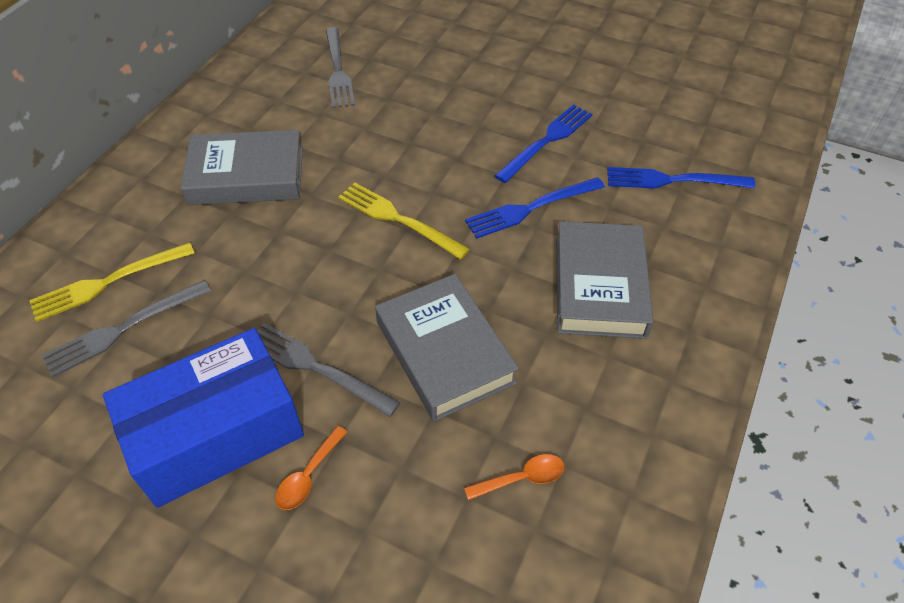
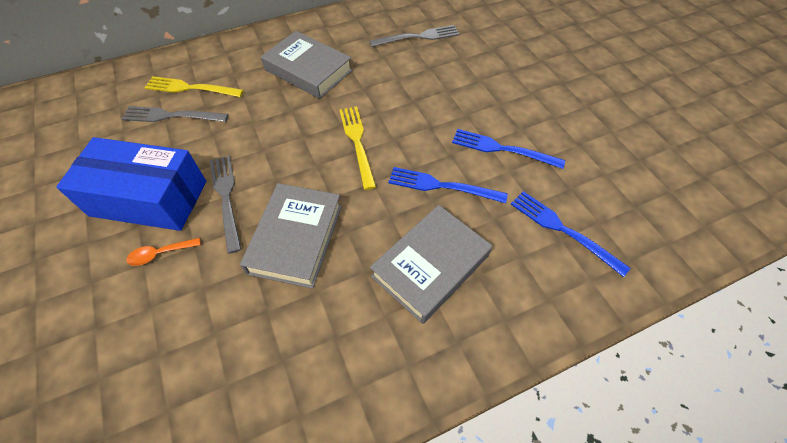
camera: 40 degrees right, 5 degrees up
(338, 71) = (419, 37): grey fork -> grey fork turned 135 degrees counterclockwise
(522, 478) = (252, 348): orange spoon -> none
(547, 140) = (501, 149): blue fork -> blue fork turned 150 degrees counterclockwise

